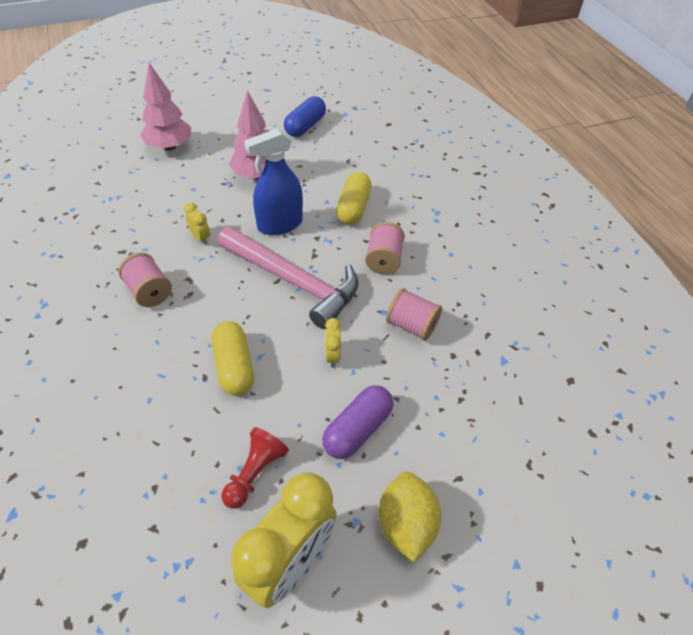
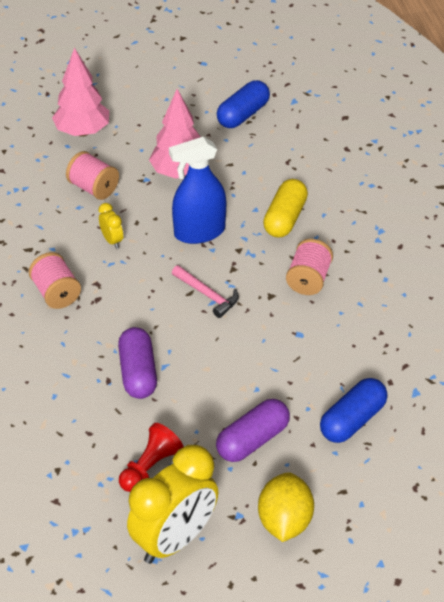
camera: 10 degrees right, 5 degrees down
(234, 366) = (138, 373): yellow capsule -> purple capsule
(294, 281) = (207, 295): pink hammer -> pink hammer, size x0.46
(332, 356) = (238, 372): yellow clock -> none
(411, 325) = (325, 350): pink spool -> pink spool (93, 188)
(451, 396) = (352, 420): none -> blue capsule

